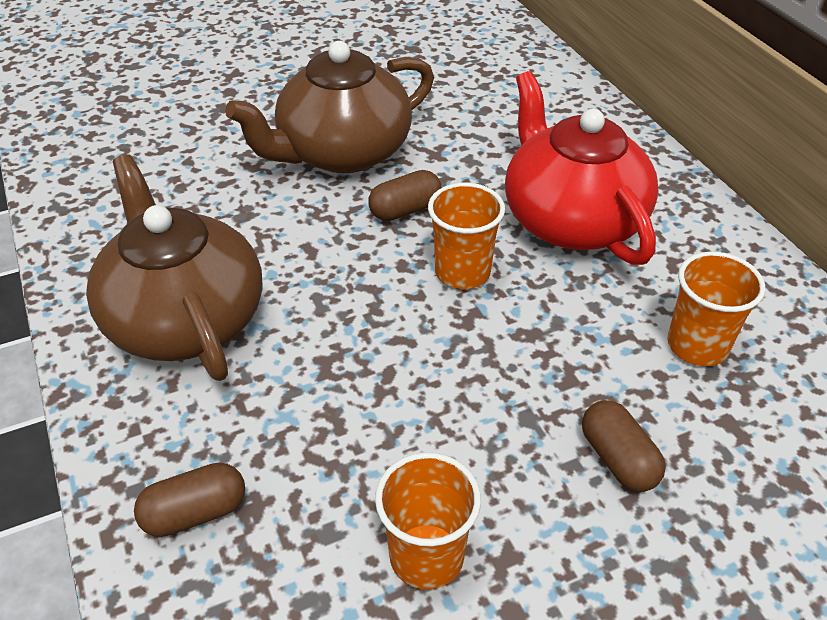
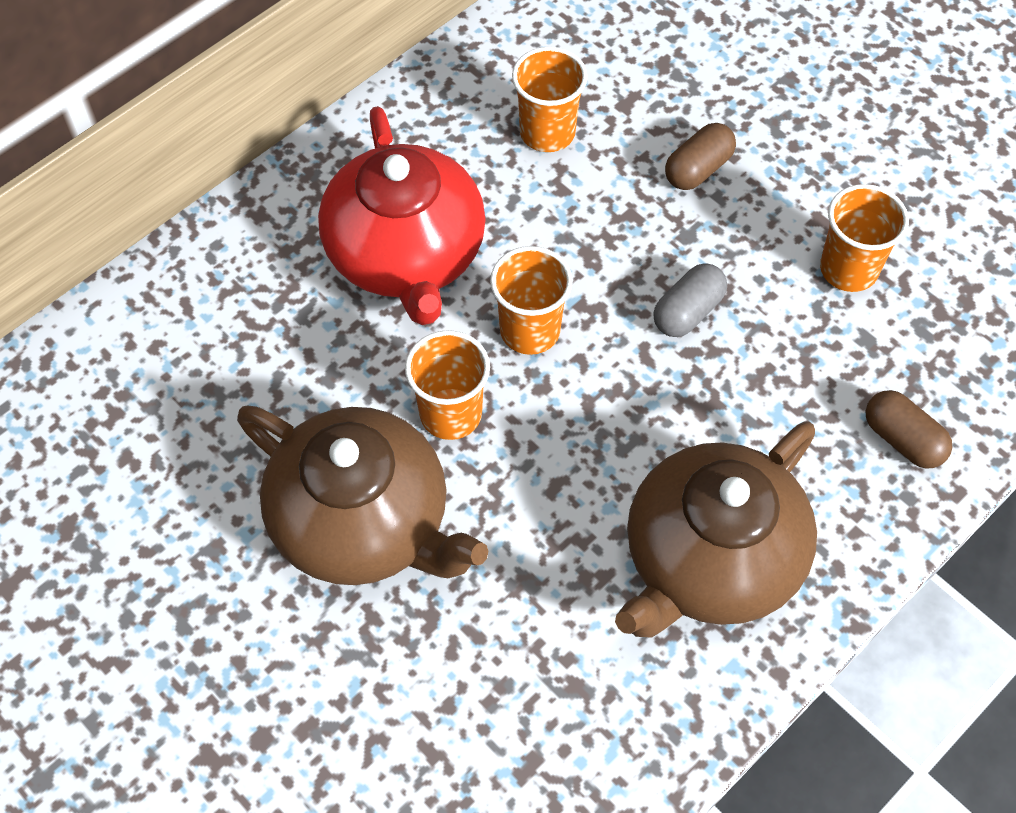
camera: 110 degrees left, 15 degrees up
(405, 210) = (450, 414): brown capsule -> orange cup
(434, 386) = (687, 312): none -> grey capsule
(570, 220) = (407, 255): red teapot -> red teapot turned 60 degrees counterclockwise

